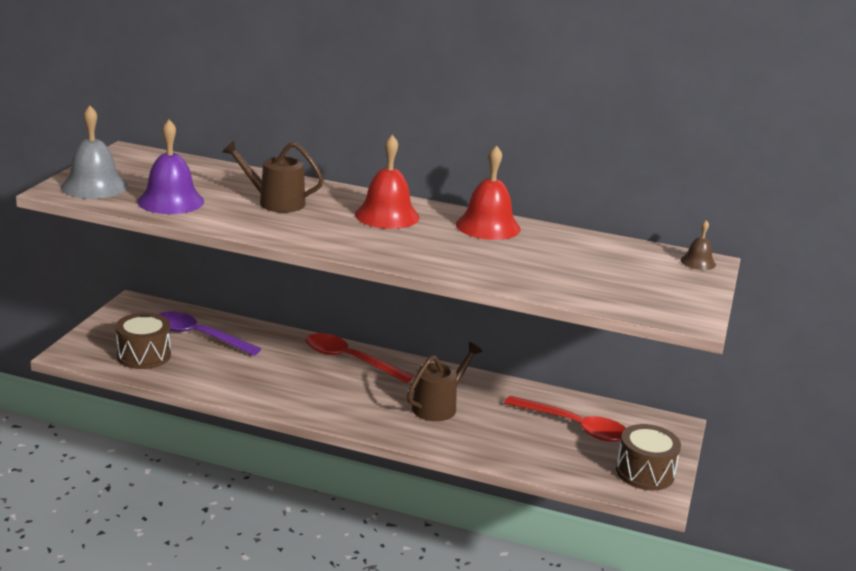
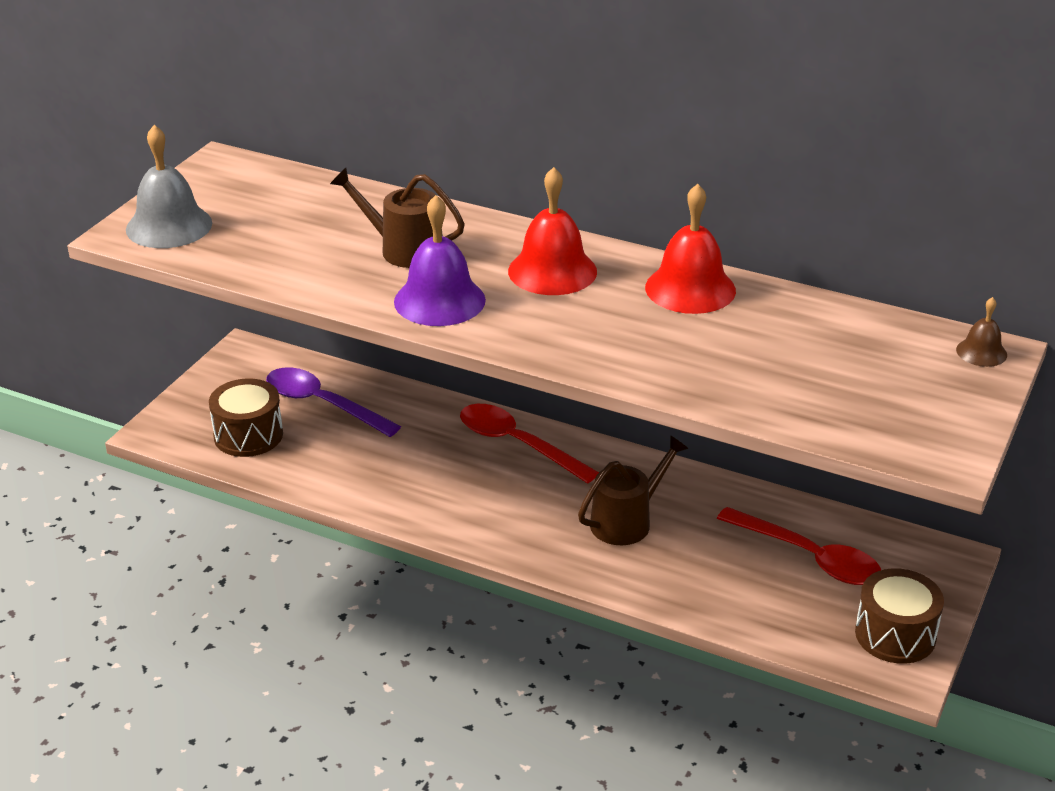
camera: 10 degrees right, 10 degrees up
(171, 201) = (265, 250): purple bell -> purple bell (439, 300)

